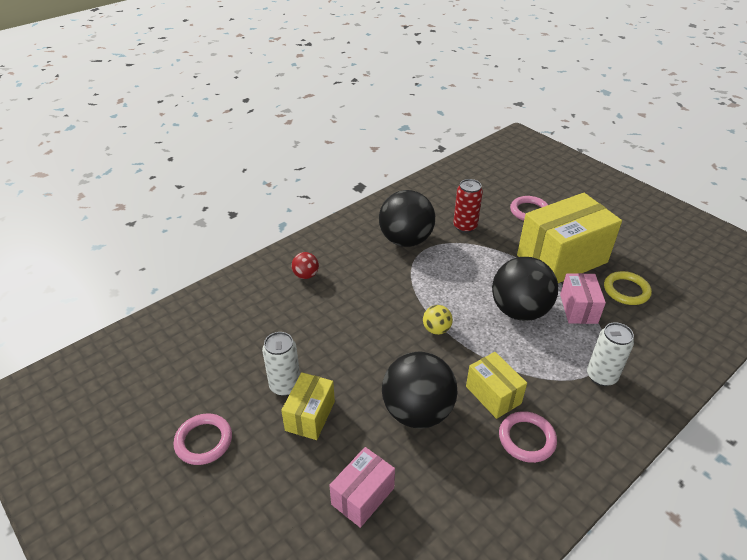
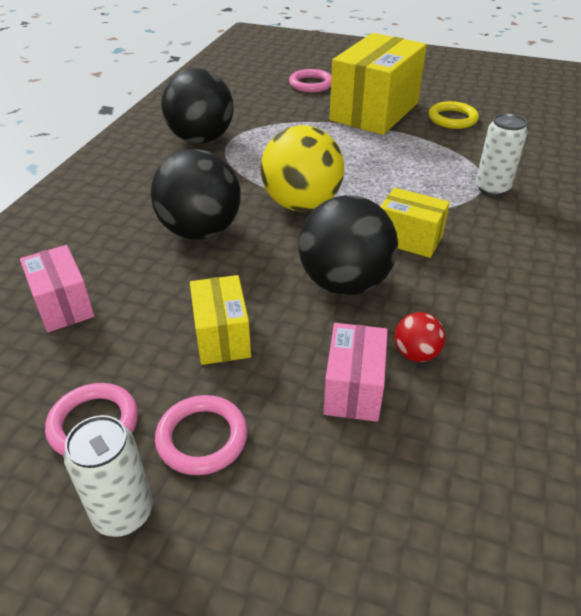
camera: 30 degrees left, 0 degrees up
(285, 385) = (164, 319): white can -> white can (123, 513)
(306, 275) = (103, 203): red ball -> red ball (416, 354)
(436, 329) = (301, 204): yellow ball -> yellow ball, size x2.19
(465, 226) = (256, 112): red can -> none
(519, 311) = (371, 162): black ball -> black ball (200, 231)
(526, 439) = (474, 263): pink ring -> pink ring (202, 438)
(578, 309) = (424, 144): pink box -> pink box (63, 305)

